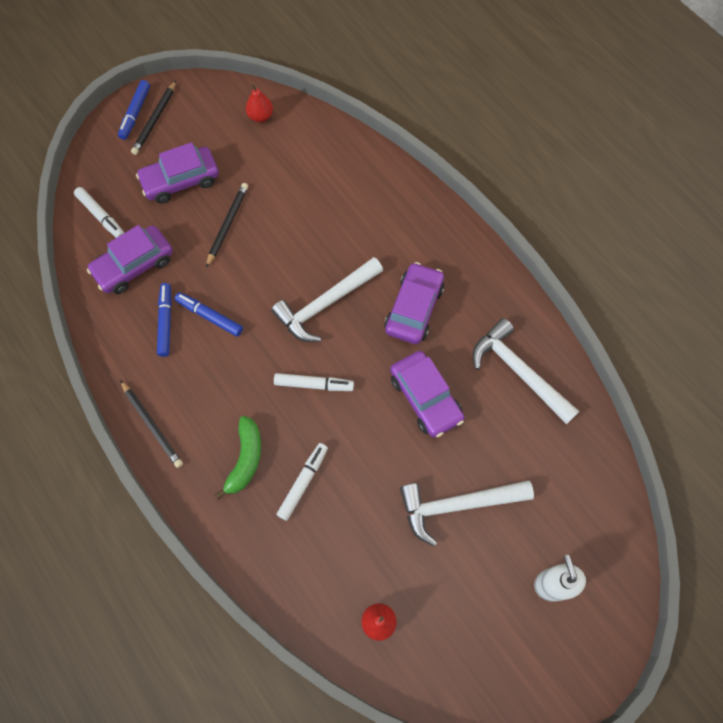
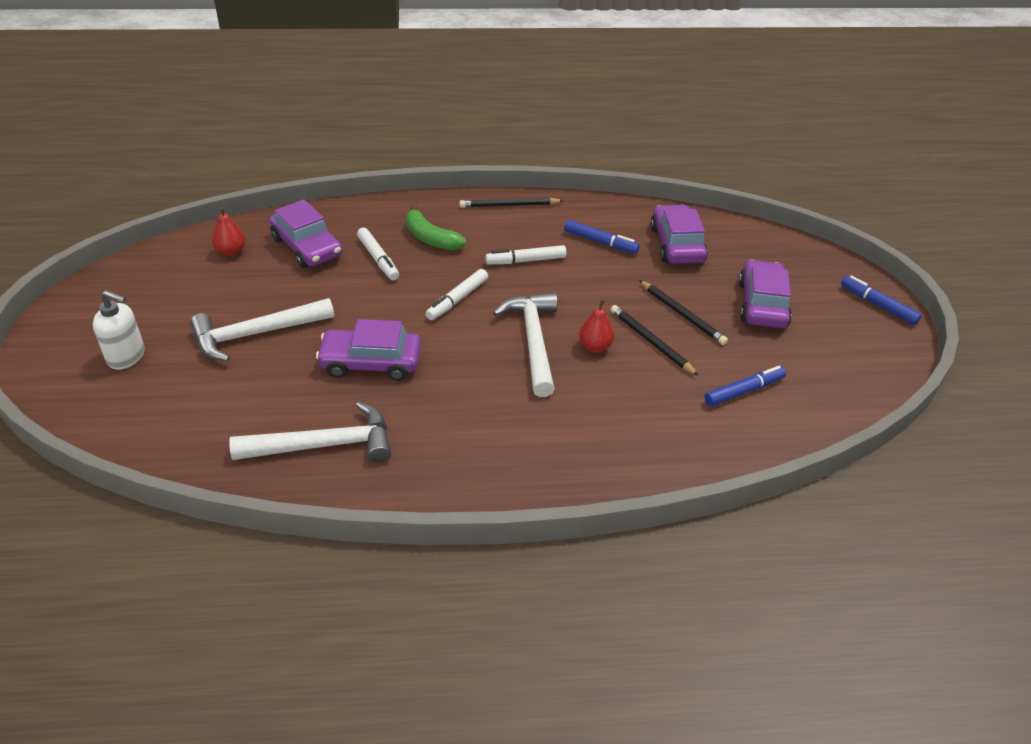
camera: 120 degrees right, 25 degrees down
(101, 216) = (749, 244): white marker -> white marker (526, 261)
(155, 120) = (860, 315): black pencil -> black pencil (651, 342)
(209, 316) = (584, 267): blue marker -> blue marker (744, 391)
(260, 116) = (824, 395): red pear -> red pear (595, 346)
(414, 308) = (471, 401): purple car -> purple car (307, 247)
(458, 505) = (256, 334): white hammer -> white hammer turned 135 degrees counterclockwise

